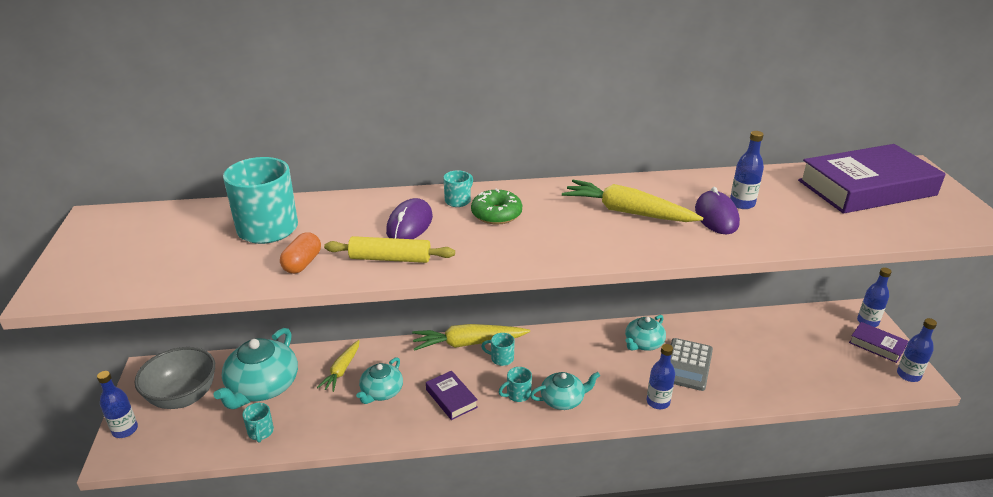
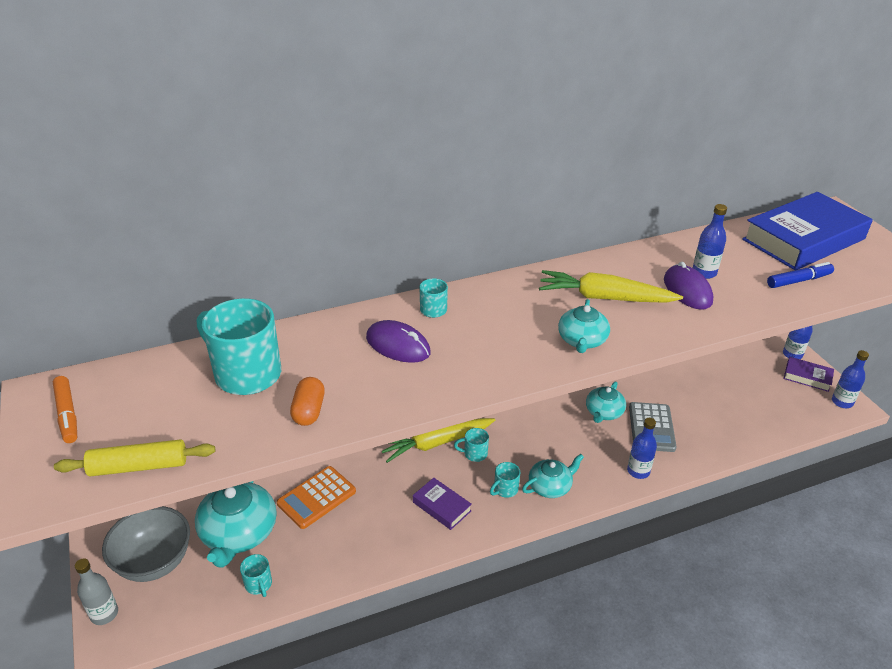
camera: 15 degrees left, 5 degrees up
(107, 236) = (67, 414): none -> orange marker
(125, 430) = (104, 614): blue bottle -> grey bottle
(342, 370) = (316, 497): yellow carrot -> orange calculator
(381, 392) = (368, 513): turquoise teapot -> turquoise teapot (582, 340)
(390, 258) = (398, 389): yellow rolling pin -> yellow rolling pin (139, 466)
(409, 224) = (398, 345): purple mouse -> purple mouse turned 60 degrees counterclockwise
(496, 214) = (480, 320): green donut -> none
(842, 223) = (799, 281): none -> blue marker
(866, 188) = (803, 239): purple book -> blue book

